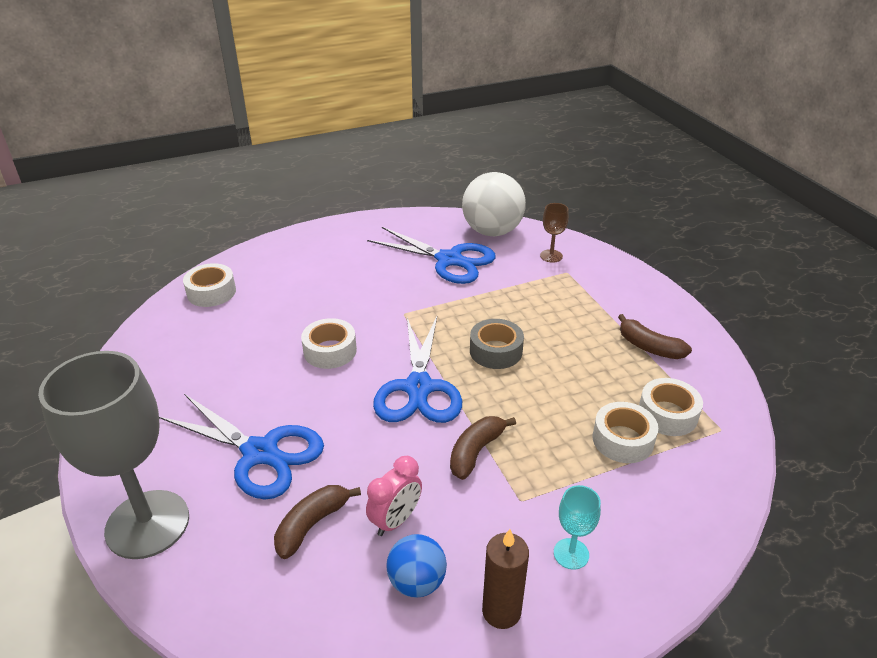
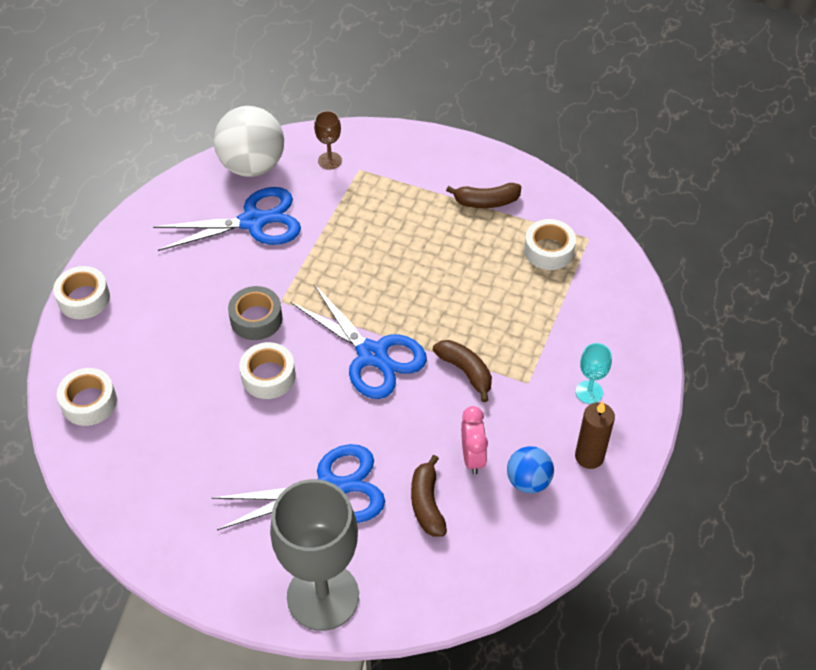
camera: 45 degrees left, 15 degrees up
(476, 452) = (465, 372): brown banana -> brown banana turned 150 degrees clockwise
(496, 351) = (389, 283): grey tape -> grey tape (256, 319)
(622, 440) = (541, 291): white tape -> white tape (84, 298)

